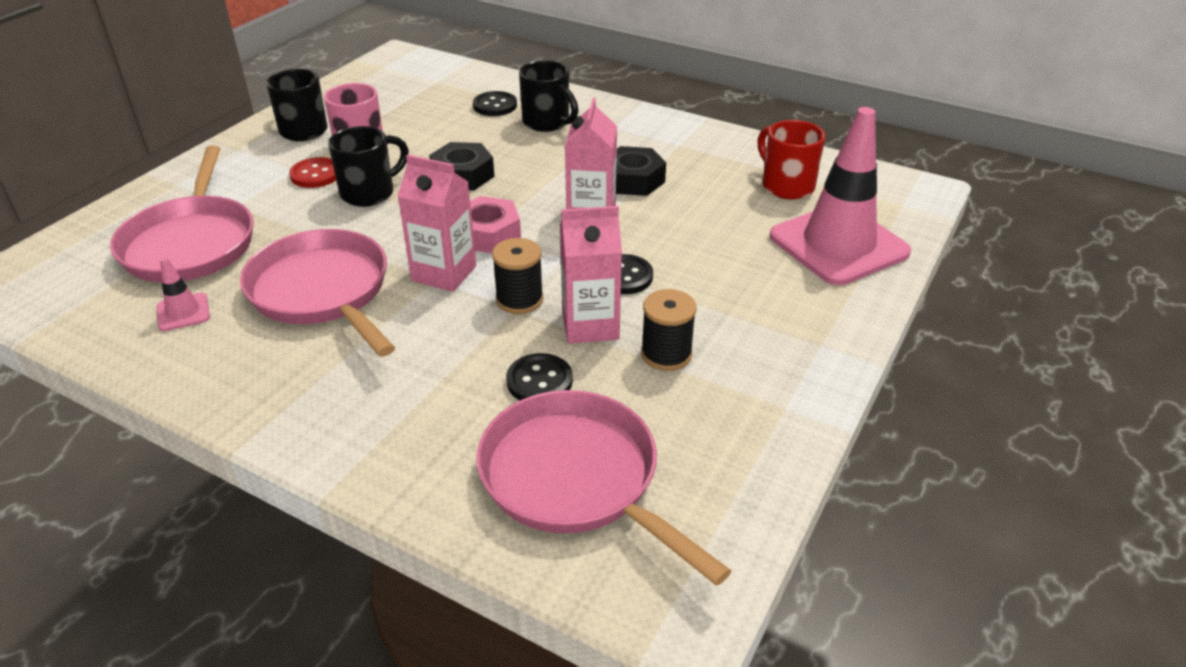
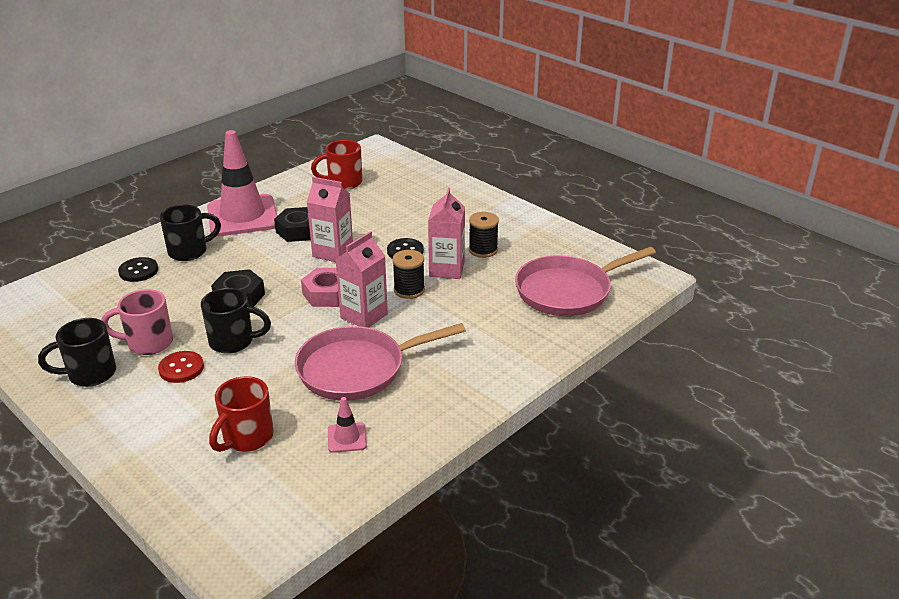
camera: 75 degrees left, 5 degrees down
(191, 243) = (247, 438): pink pan -> red mug
(369, 193) = (233, 342): black mug -> black mug turned 120 degrees clockwise
(539, 381) = (488, 292): black button -> none
(838, 244) = (413, 182): pink traffic cone -> pink traffic cone (242, 216)

